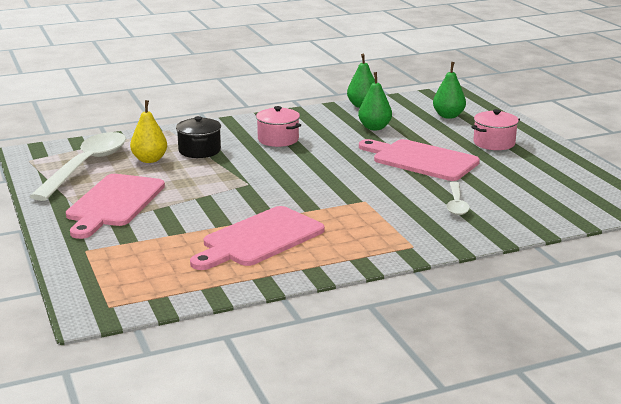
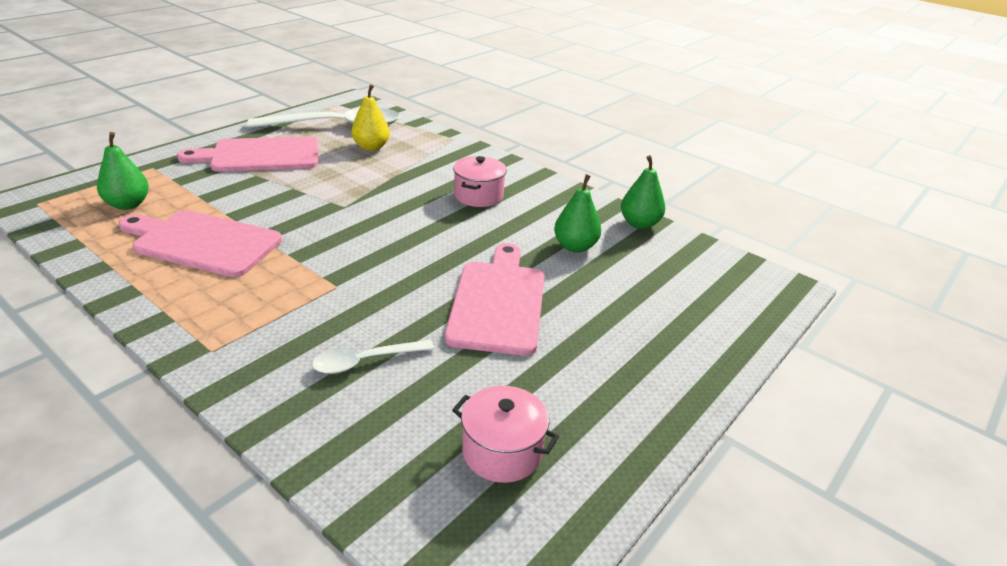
camera: 60 degrees right, 10 degrees up
(199, 150) = (412, 164): black pot -> none
(448, 116) = (680, 294): green pear -> green pear (128, 204)
(494, 143) = (618, 355): pink pot -> pink pot (502, 452)

